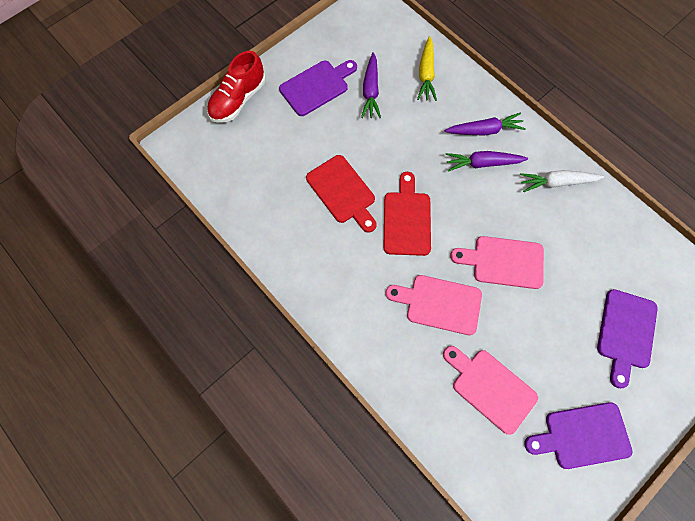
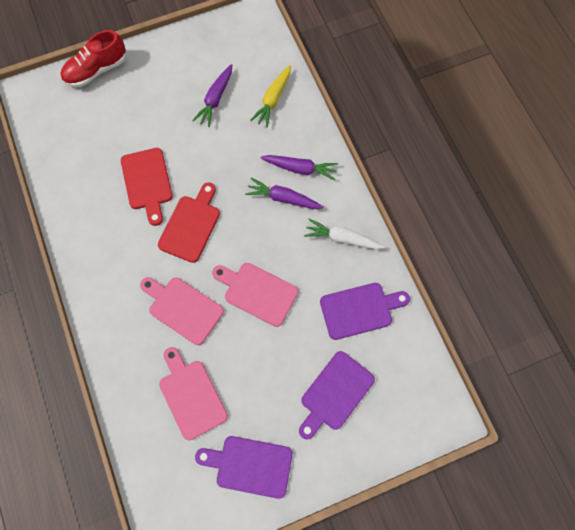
camera: 20 degrees right, 0 degrees up
(317, 86) = (170, 80): purple cutting board -> purple cutting board (360, 310)

